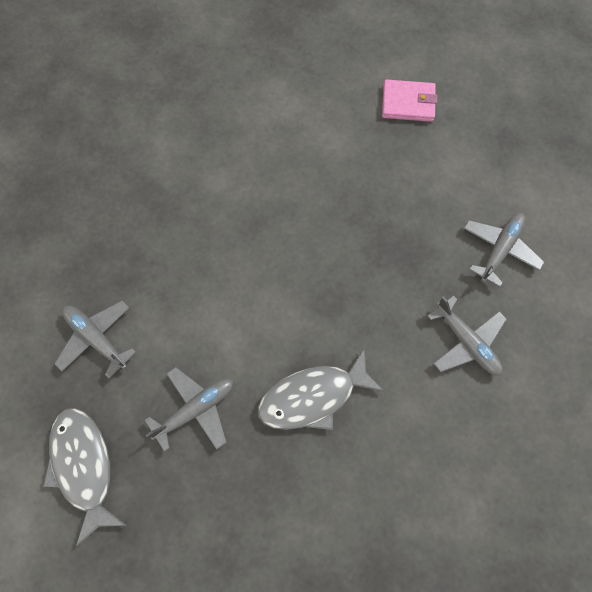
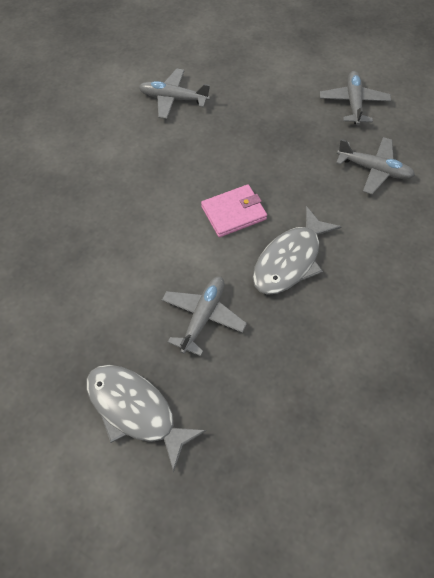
camera: 30 degrees left, 10 degrees down
(97, 338) = (80, 309): grey plane -> grey plane (173, 99)
(408, 103) = (221, 41): pink wallet -> pink wallet (233, 213)

